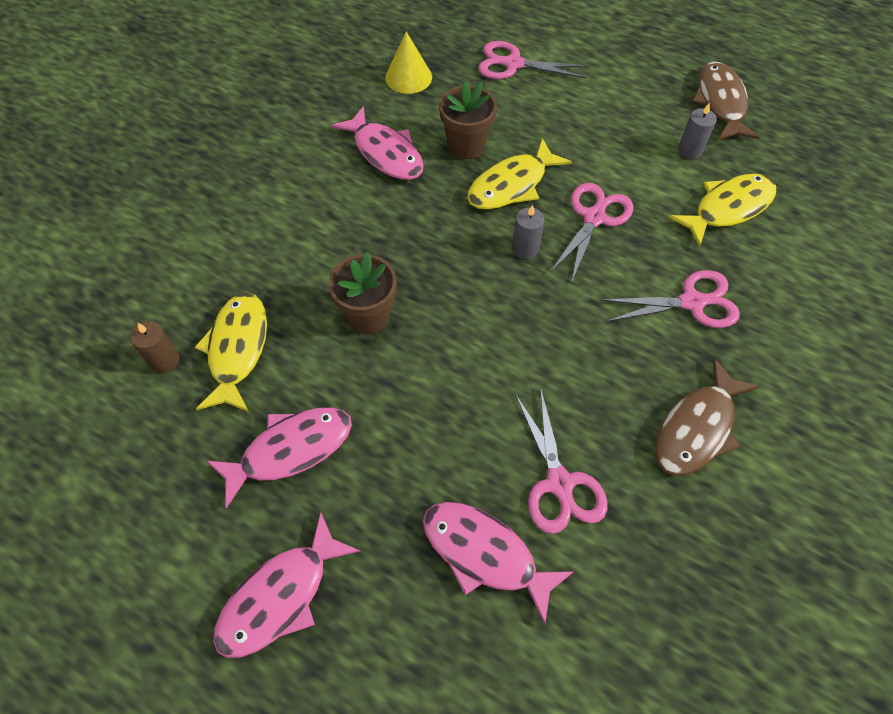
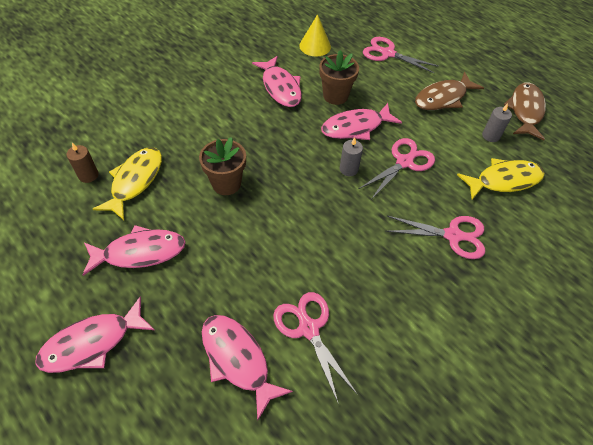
camera: 15 degrees right, 5 degrees down
(511, 185) = (355, 127): yellow fish -> pink fish
(559, 483) = (309, 329): pink scissors -> pink scissors turned 150 degrees clockwise
(697, 428) = (423, 322): brown fish -> brown fish (443, 98)

